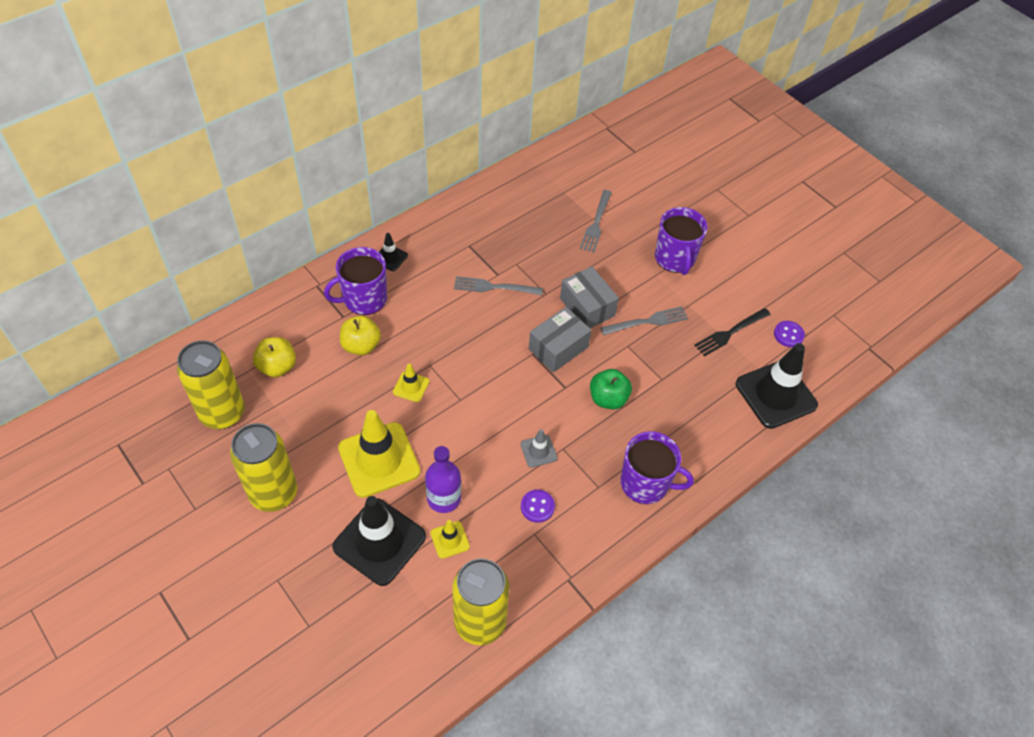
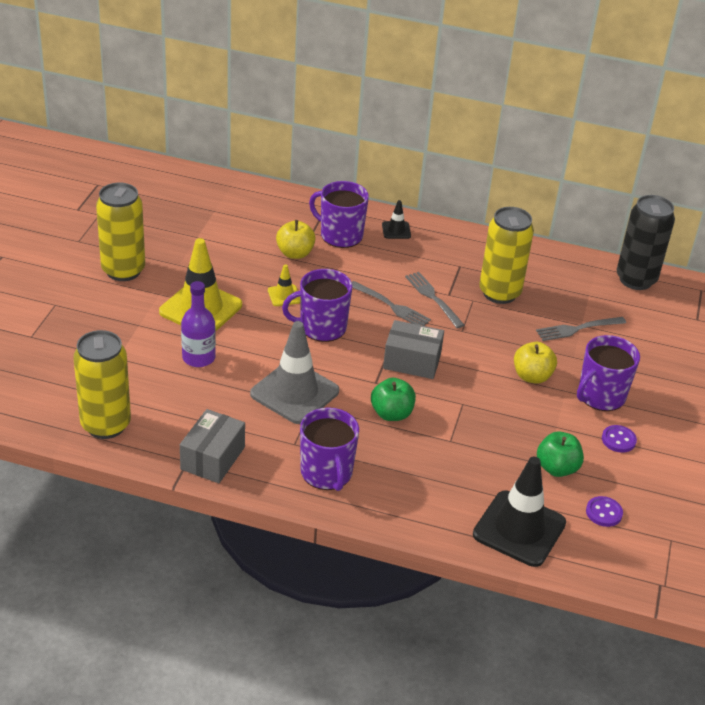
camera: 55 degrees right, 15 degrees down
(222, 413) = (167, 216): yellow can -> yellow can (499, 293)
(277, 367) = (232, 222): yellow apple -> yellow apple (532, 376)
(379, 541) = (130, 340): black traffic cone -> none
(450, 540) = (164, 377): yellow traffic cone -> none
(472, 384) = (321, 327): none -> purple mug
(537, 506) = (240, 414): purple button -> purple button (618, 440)
(538, 451) = (294, 392): grey traffic cone -> grey traffic cone, size x2.17
(568, 154) = (636, 279): none -> black can
(587, 307) = (476, 361): grey box -> grey box (213, 458)
(647, 321) = (504, 406): grey fork -> grey fork (391, 306)
(730, 333) = (557, 468): black fork -> green apple

